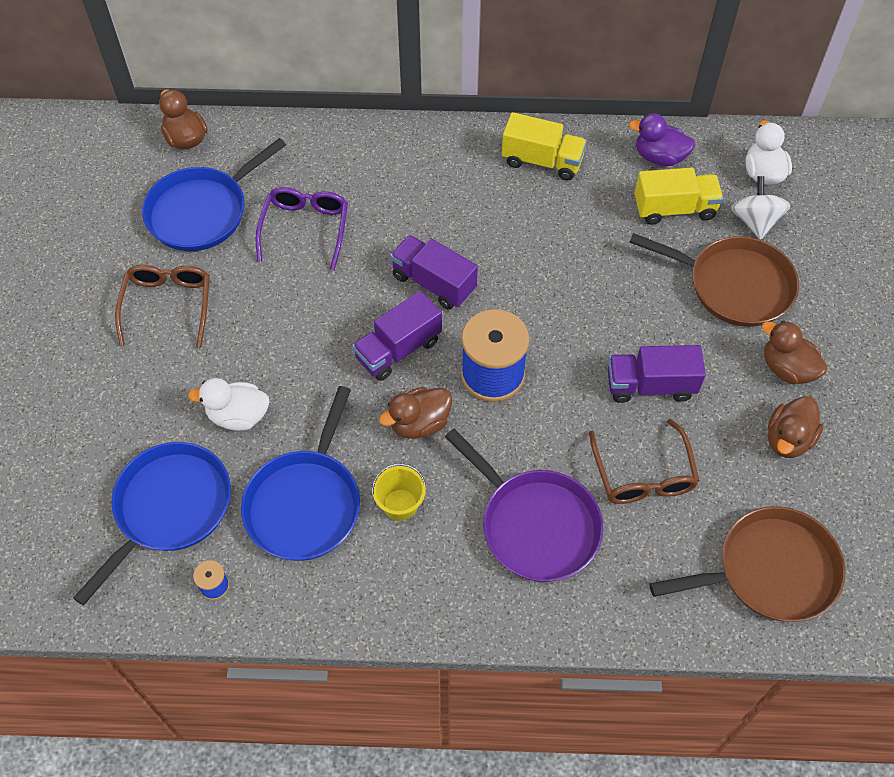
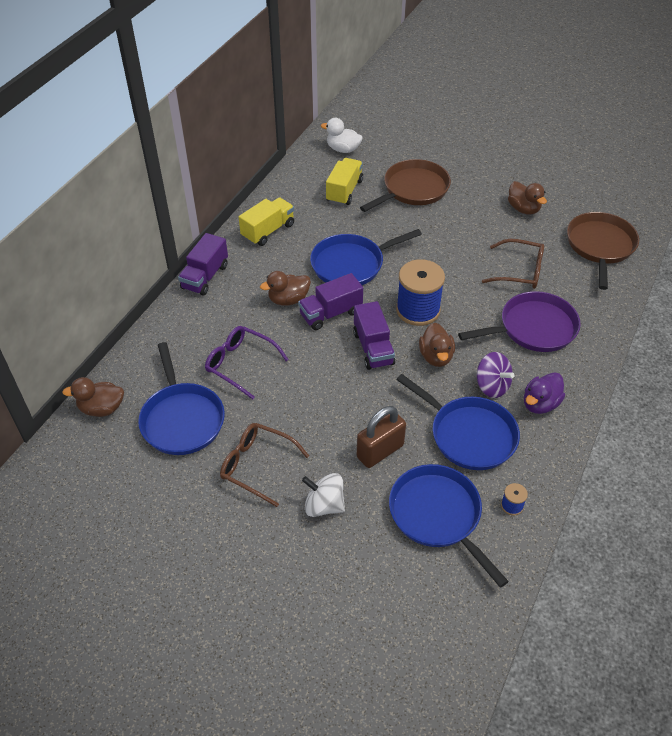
camera: 65 degrees left, 10 degrees down
(238, 416) = (380, 451): white duck -> brown padlock
(400, 505) = (492, 386): yellow bucket -> purple spinning top
(534, 270) = (351, 264): none -> blue pan
(650, 385) = (462, 246): purple truck -> purple truck (205, 277)
(659, 157) = (302, 182): purple duck -> purple duck (540, 404)
(755, 221) = (374, 165): white spinning top -> white spinning top (324, 505)
(787, 368) = (479, 192): brown duck -> brown duck (288, 299)

